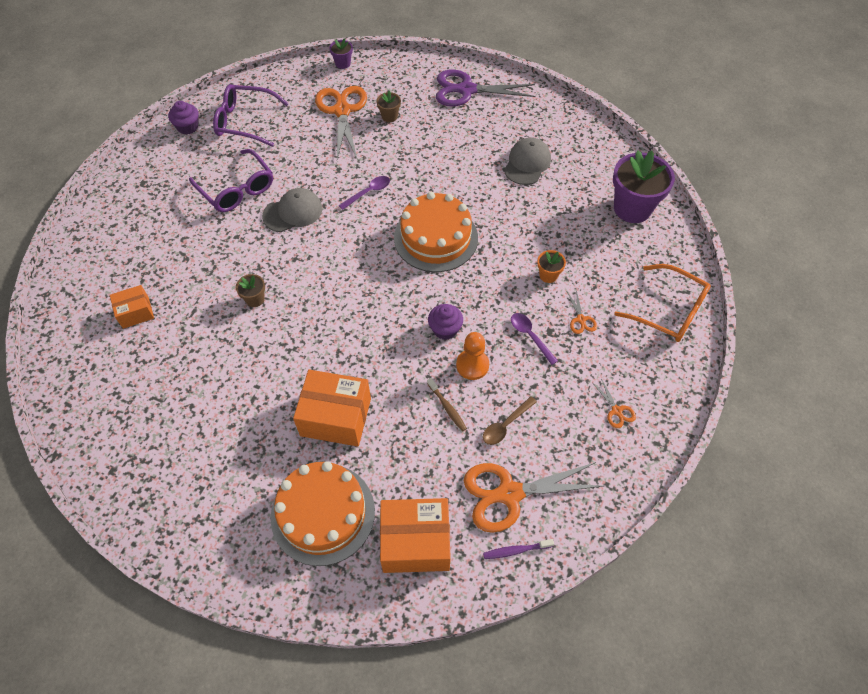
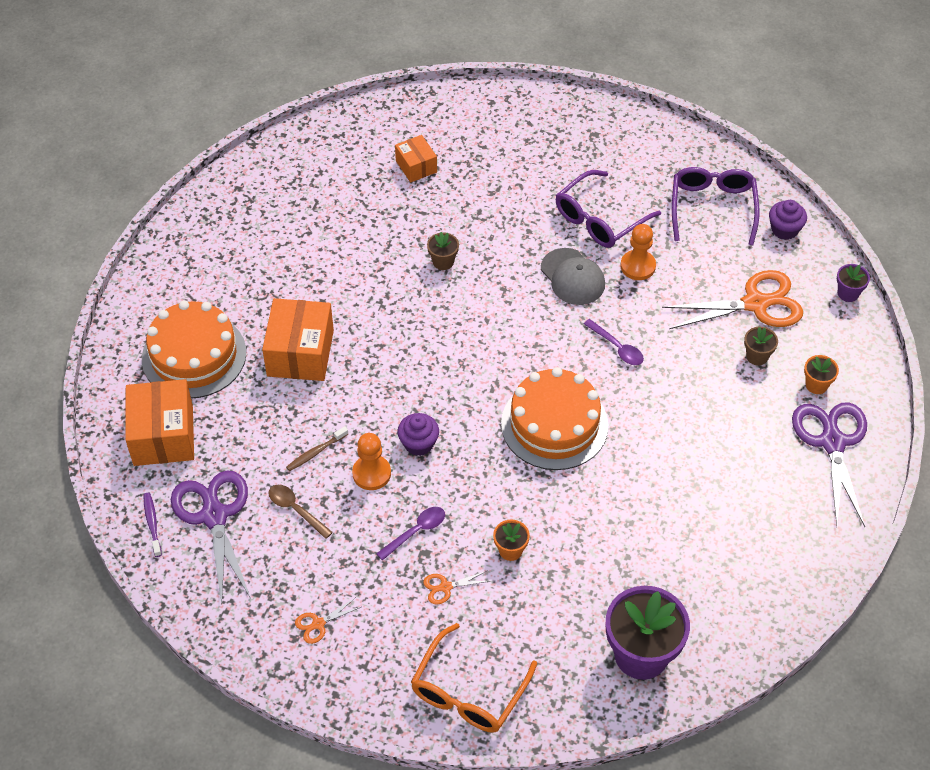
camera: 85 degrees right, 5 degrees down
(188, 127) = (691, 156): purple cupcake -> purple cupcake (784, 229)
(291, 171) = (638, 266): none -> orange pawn
(418, 90) = (816, 385): none -> orange flower pot
(509, 494) = (214, 516): orange scissors -> purple scissors
(527, 163) = (702, 522): grey cap -> none

